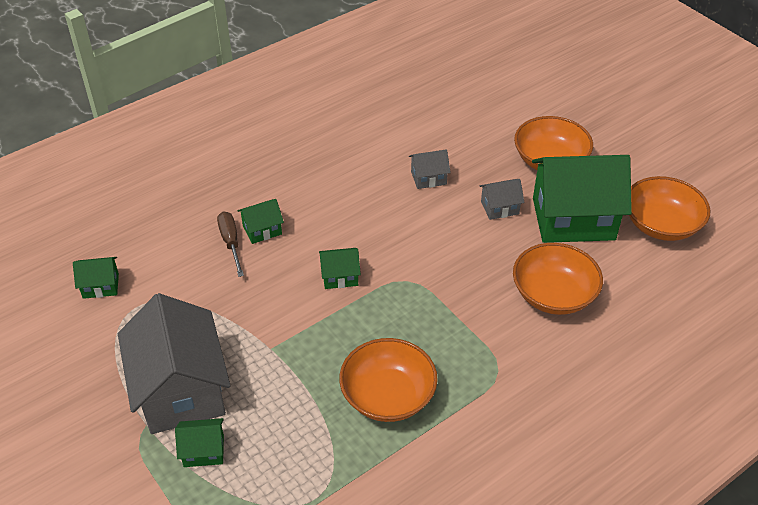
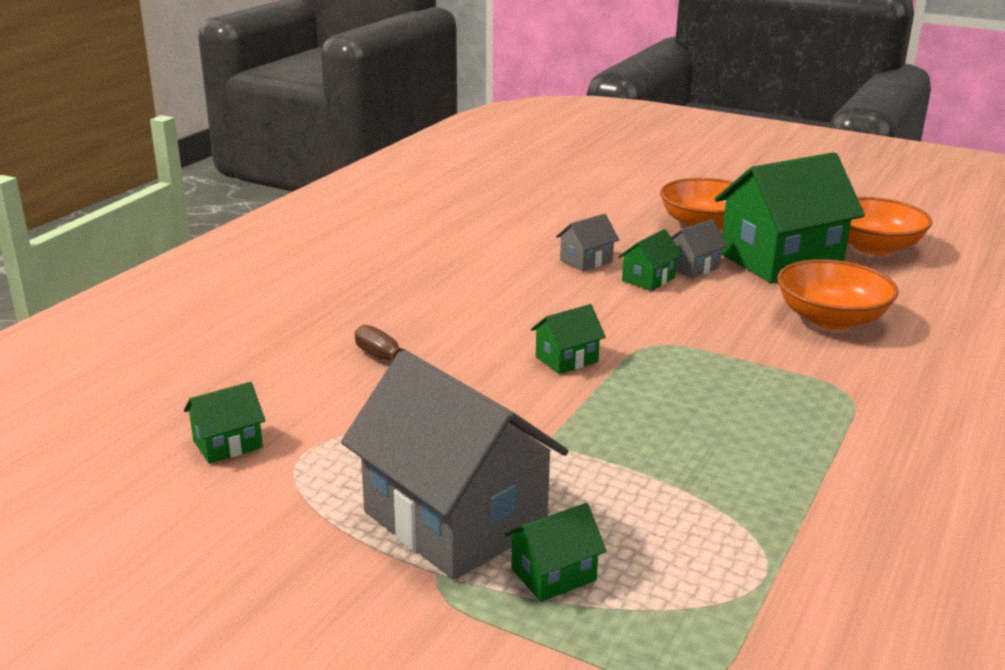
camera: 25 degrees left, 20 degrees down
(262, 230) = (421, 342): green house -> green house (648, 279)
(388, 396) = (745, 448): orange bowl -> none

